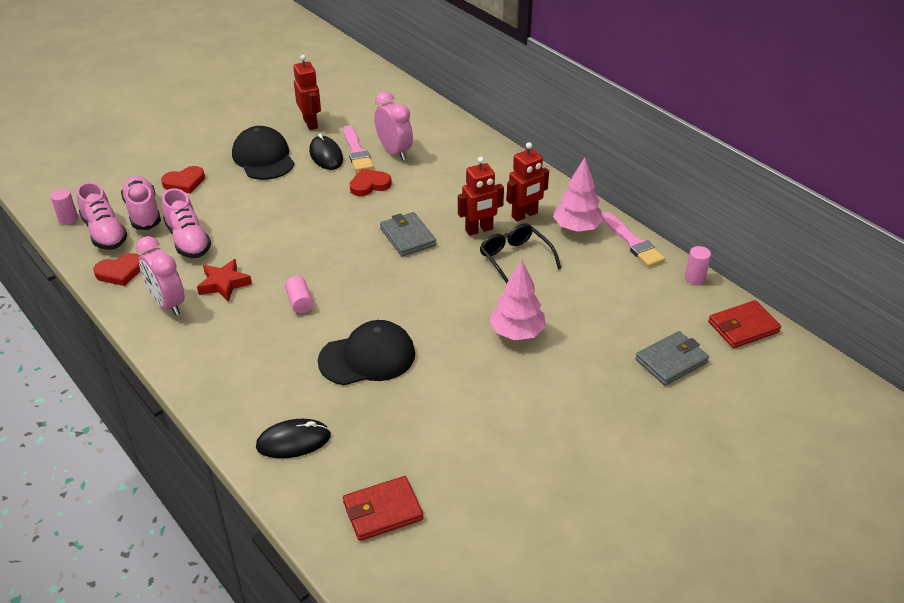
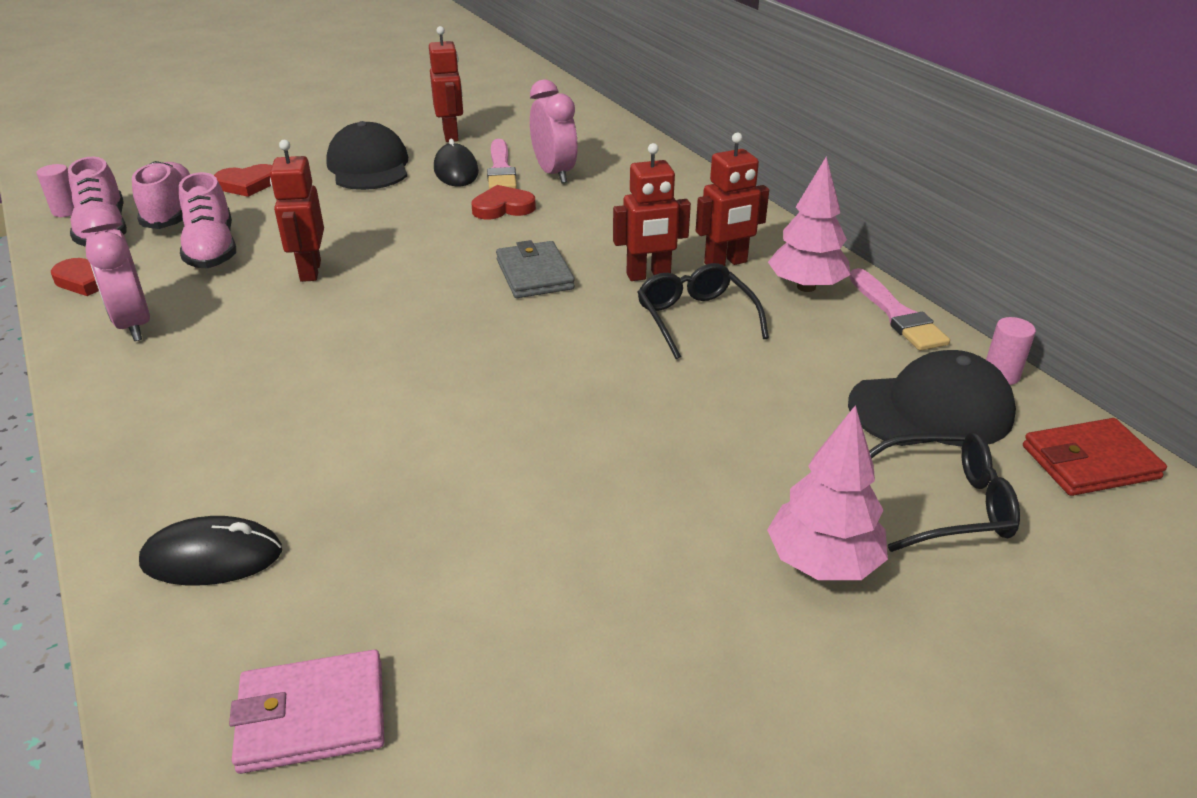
camera: 10 degrees right, 5 degrees down
(224, 284) = (231, 308): red star -> none
(262, 250) = (310, 271): none -> red robot
(300, 302) = (331, 343): pink cylinder -> none
(367, 357) = (402, 435): black cap -> black cap (931, 409)
(383, 511) = (312, 716): red wallet -> pink wallet
(517, 333) = (670, 426): pink tree -> pink tree (823, 563)
(671, 361) = (946, 504): grey wallet -> black glasses

